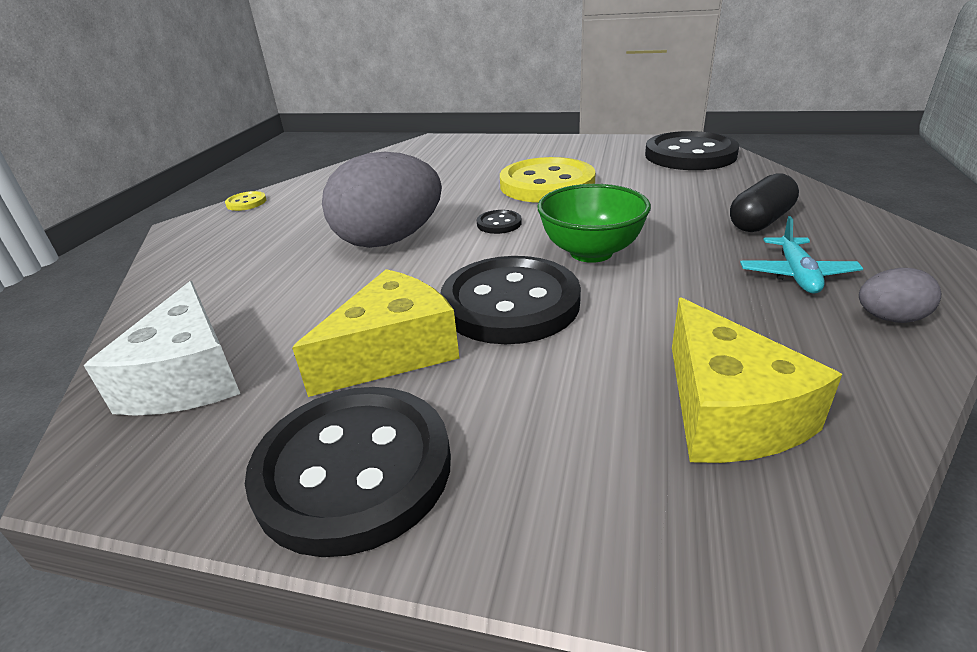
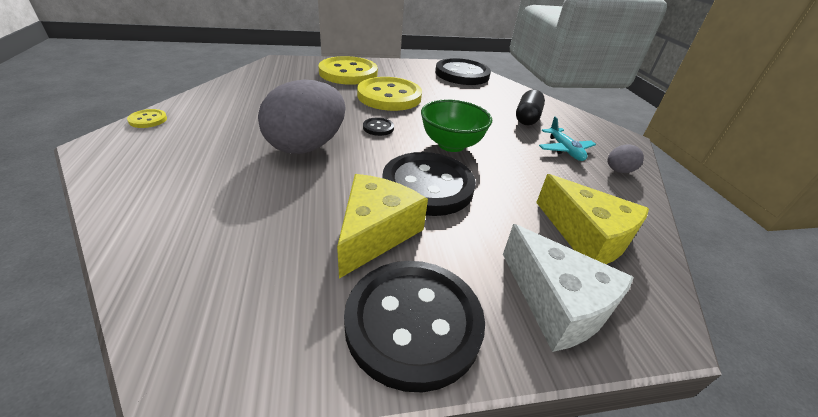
camera: 30 degrees left, 5 degrees up
(188, 377) = (222, 283): white cheese -> white cheese (557, 303)
(512, 154) = (348, 73): none -> yellow button

